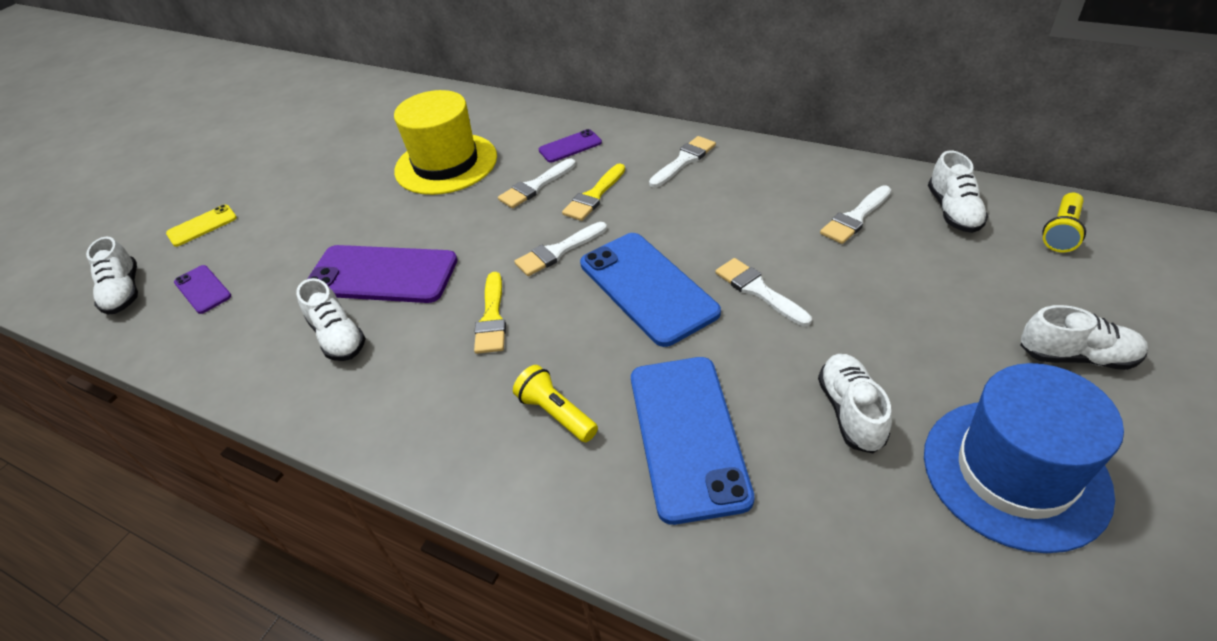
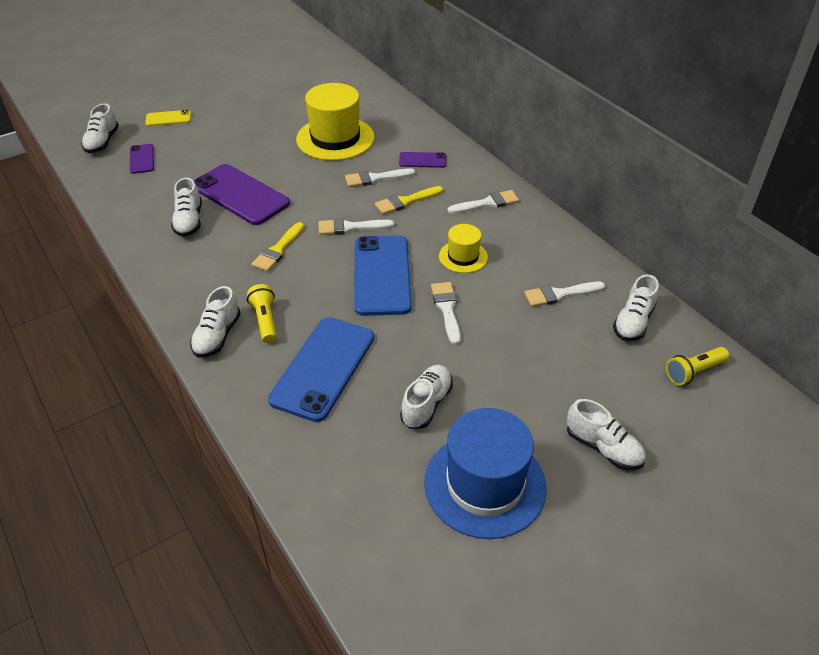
camera: 25 degrees right, 0 degrees up
(510, 468) = (217, 336): none -> white shoe
(716, 225) = (463, 257): none -> yellow hat

